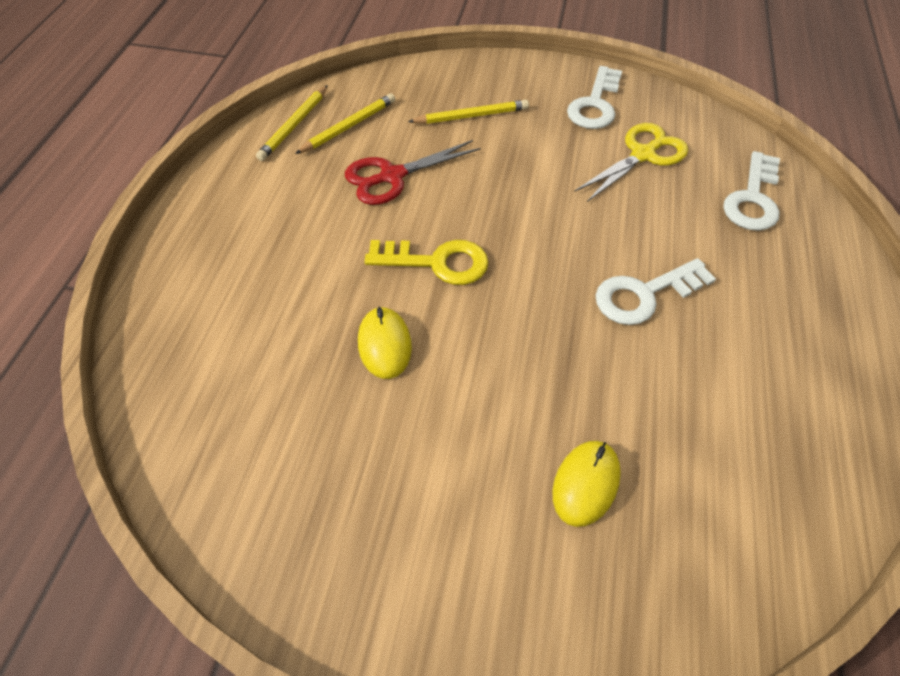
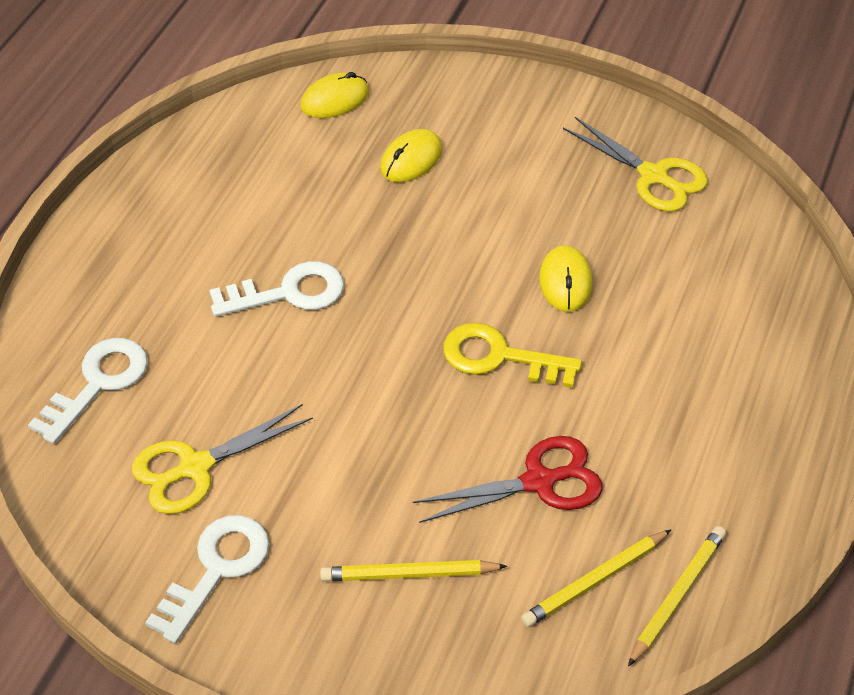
camera: 170 degrees left, 5 degrees down
(286, 506) = (653, 176): none -> yellow scissors
(723, 577) = (334, 99): none -> yellow mouse

